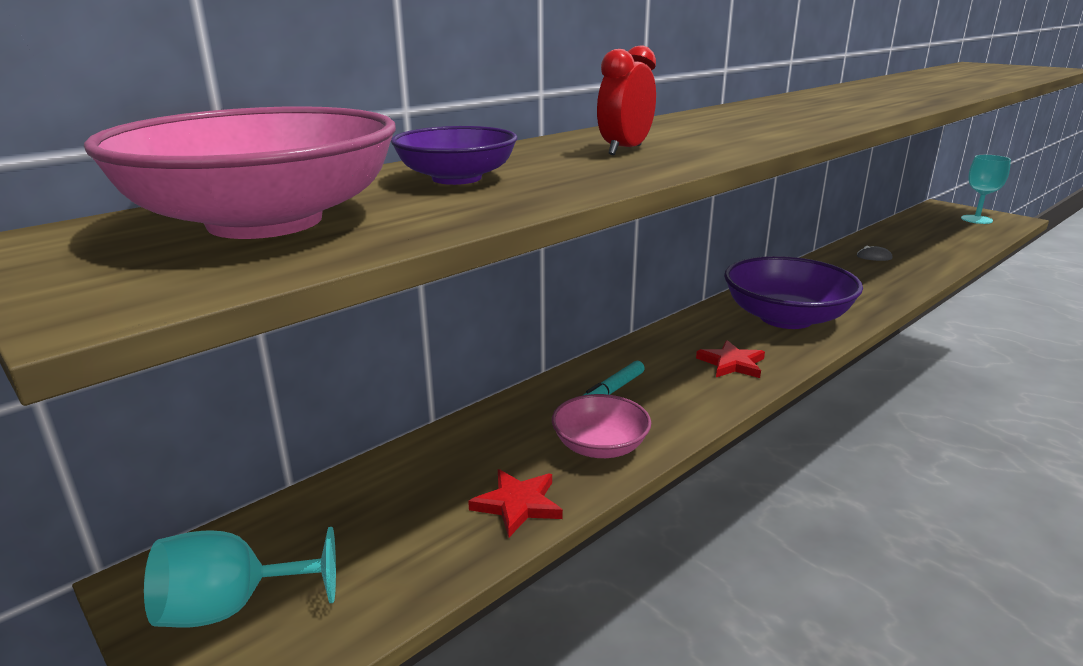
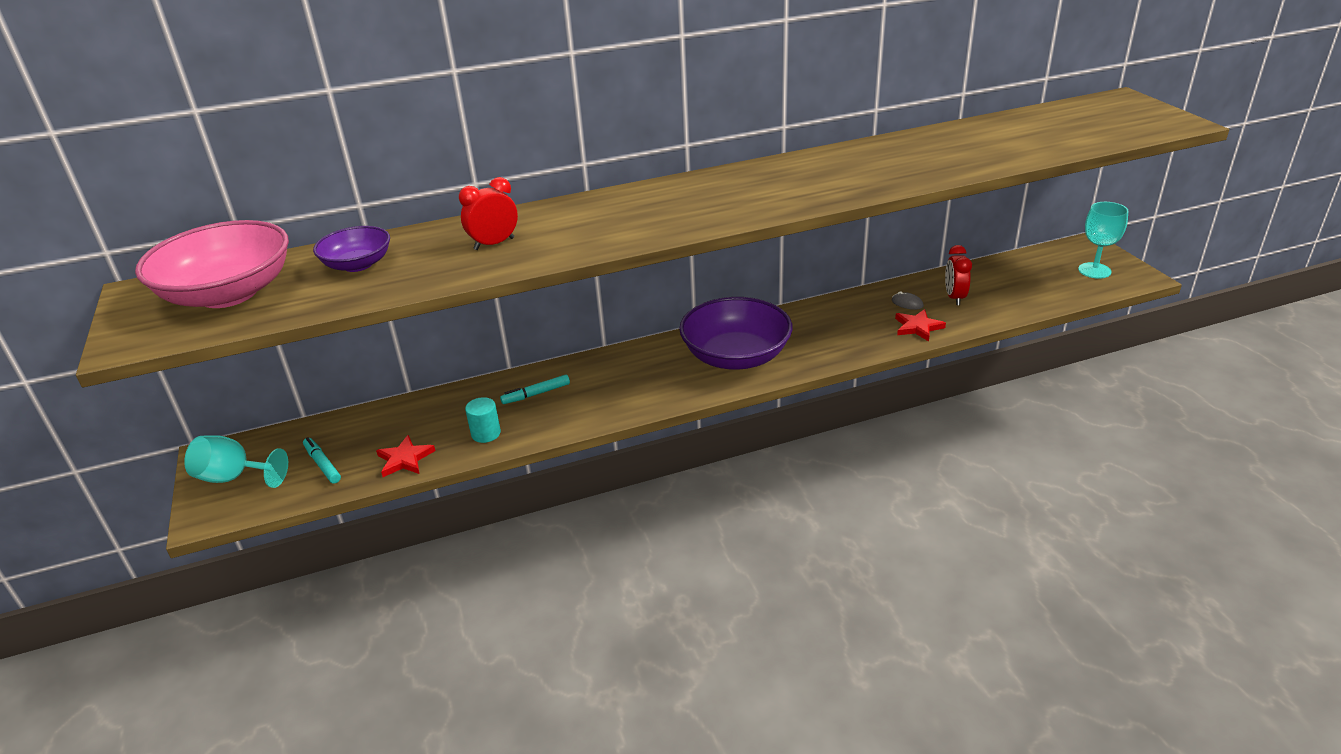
camera: 25 degrees right, 10 degrees up
(387, 544) = (322, 464): none -> turquoise marker
(600, 446) = (486, 433): pink bowl -> turquoise cylinder
(731, 363) = (641, 390): red star -> red star (918, 327)
(905, 248) = (954, 297): none -> red clock

